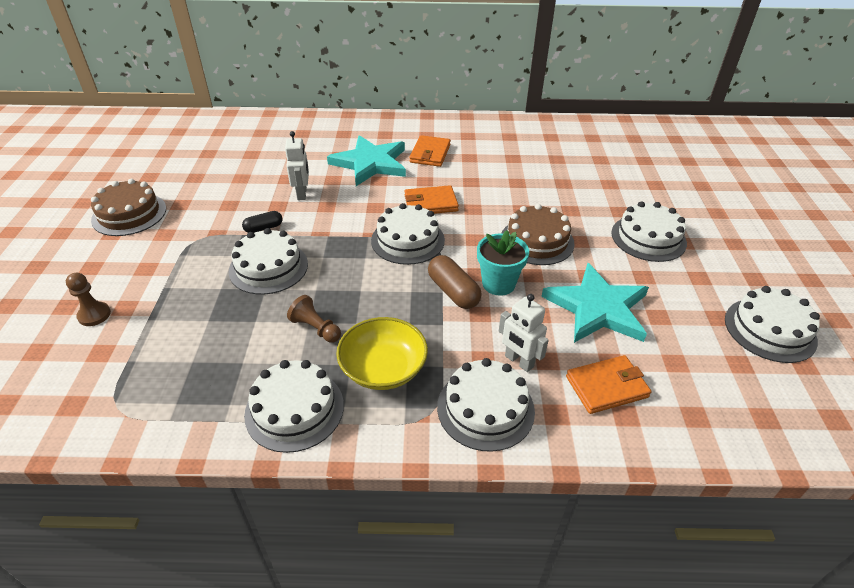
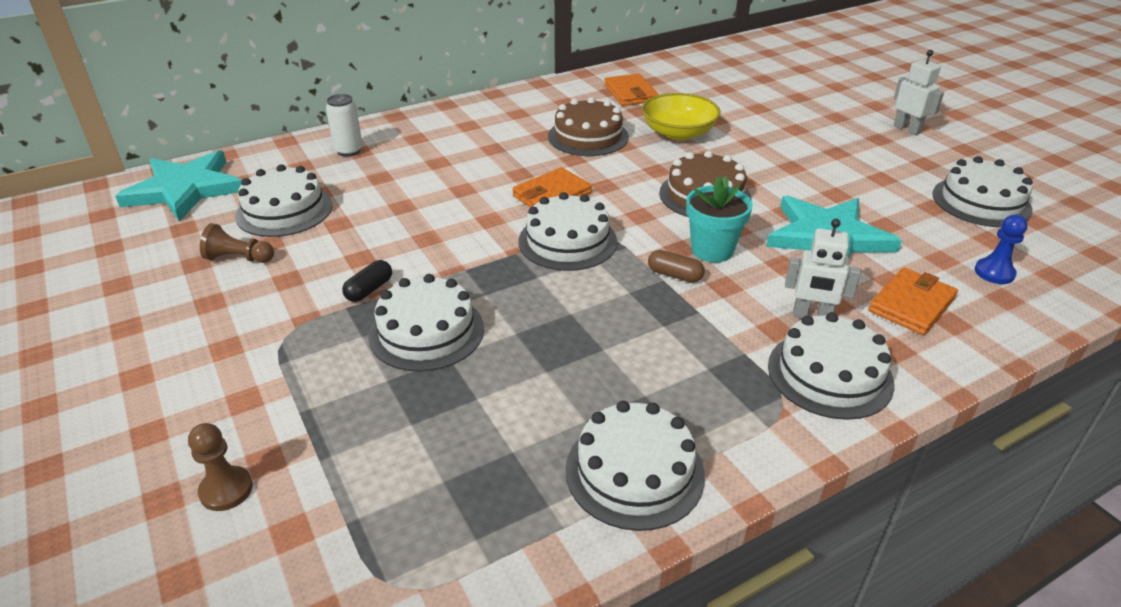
camera: 30 degrees left, 5 degrees down
(129, 214) = (137, 342): brown cake -> brown cake (588, 136)
(302, 194) = (379, 234): white robot -> white robot (907, 129)
(316, 328) = (562, 374): brown pawn -> brown pawn (238, 258)
(337, 131) = (349, 151): none -> white can
(370, 163) = (432, 174): turquoise star -> turquoise star (185, 189)
(383, 368) = (686, 383): yellow bowl -> yellow bowl (678, 133)
(430, 153) = (494, 143): orange wallet -> orange wallet (630, 93)
(453, 292) = (674, 275): brown capsule -> brown capsule, size x0.63
(648, 238) = (803, 158): white cake -> white cake (284, 210)
(710, 392) = (994, 273): none -> blue pawn

